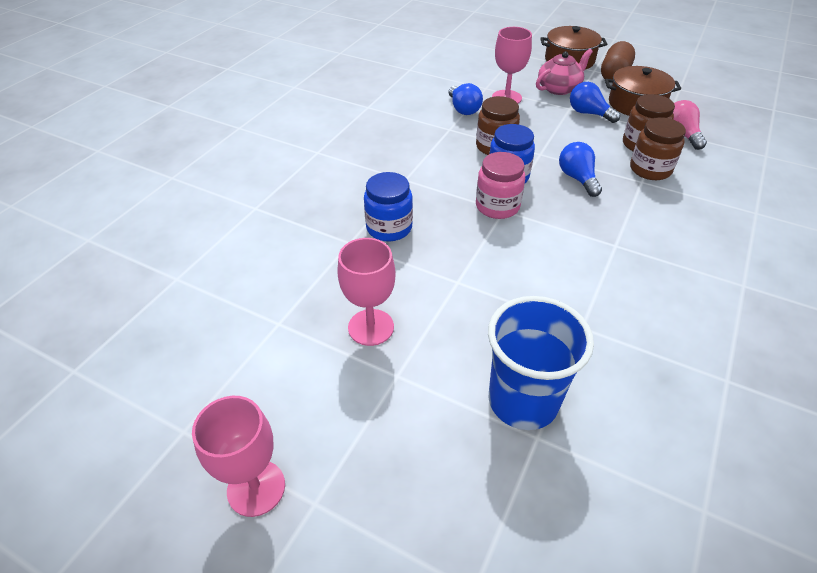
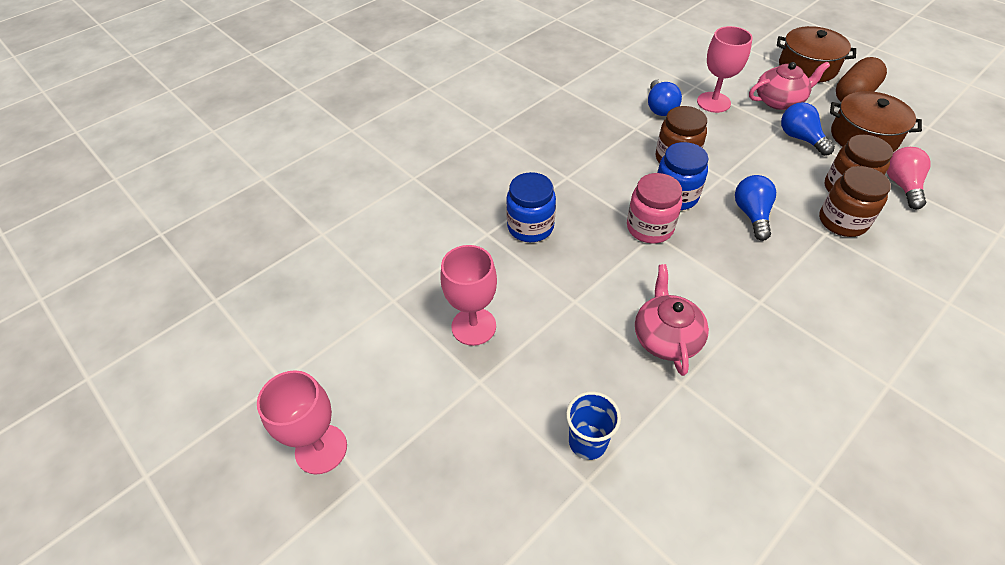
camera: 20 degrees right, 5 degrees up
(523, 401) = (588, 442): blue cup -> blue cup, size x0.55
(552, 293) = (666, 337): none -> pink teapot

